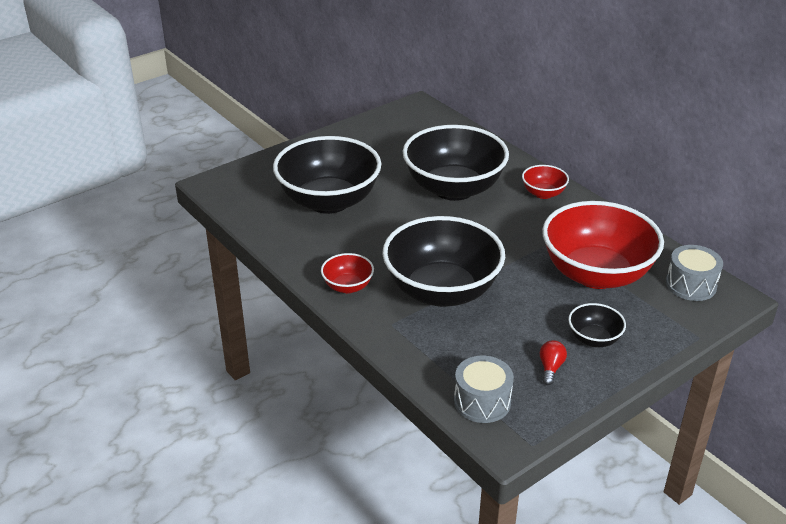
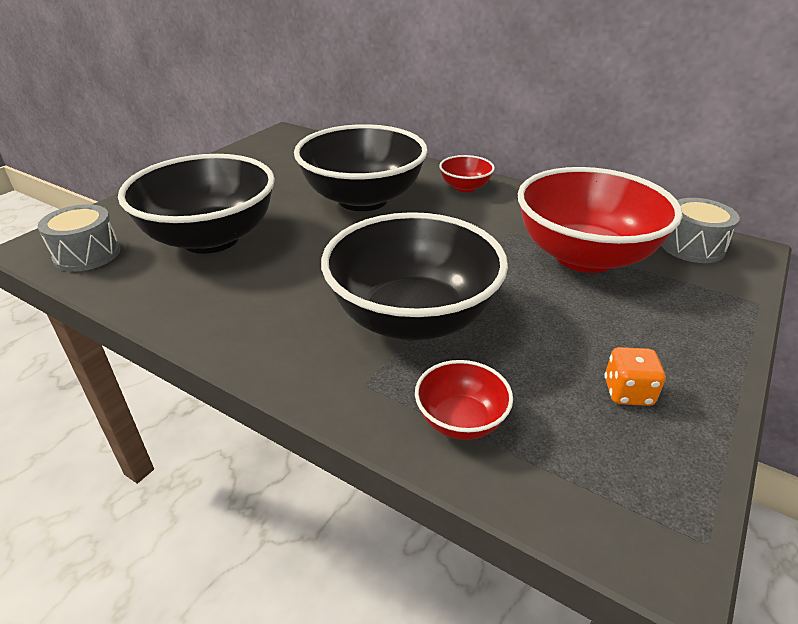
camera: 20 degrees left, 0 degrees up
(348, 286) = (275, 342): red bowl -> red bowl (460, 420)
(482, 401) = (574, 481): grey drum -> grey drum (87, 254)
(550, 368) = (628, 392): red light bulb -> orange dice
(594, 339) = (647, 335): black bowl -> none

